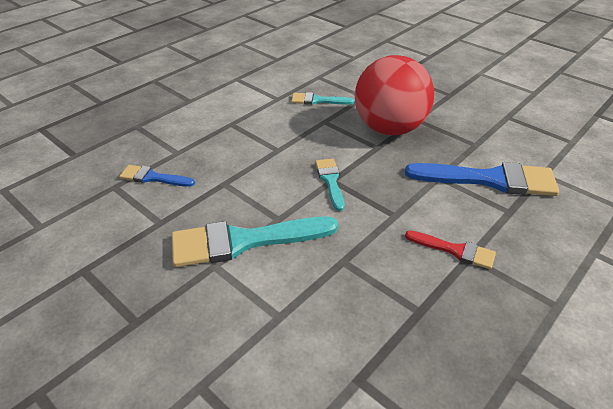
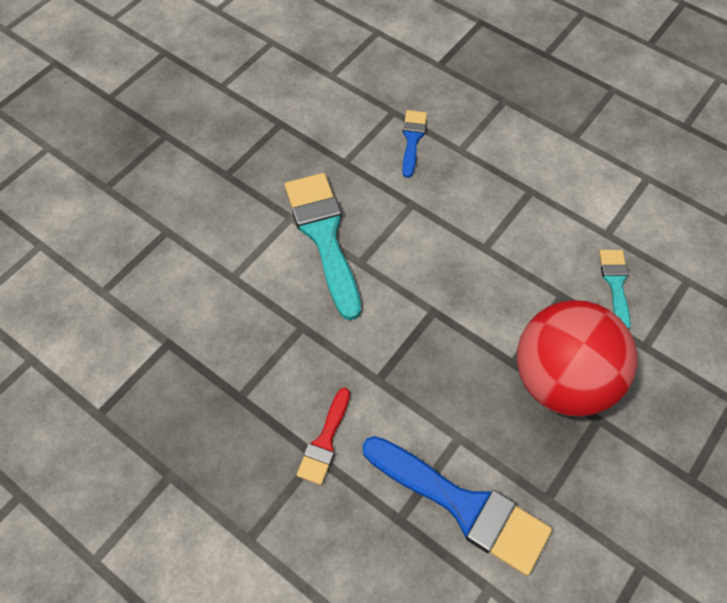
camera: 85 degrees right, 20 degrees up
(330, 181) = (431, 309): turquoise brush -> none
(490, 180) = (463, 505): blue brush -> blue brush turned 60 degrees counterclockwise

